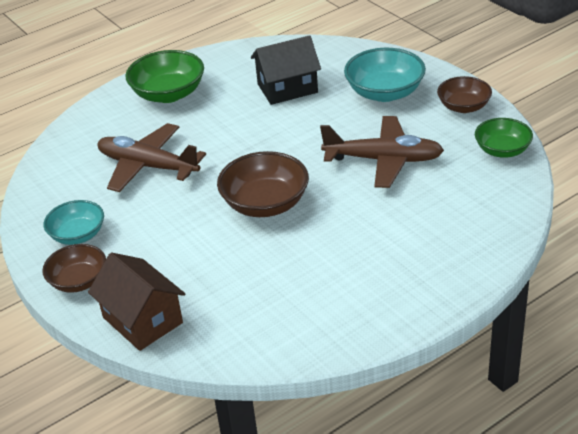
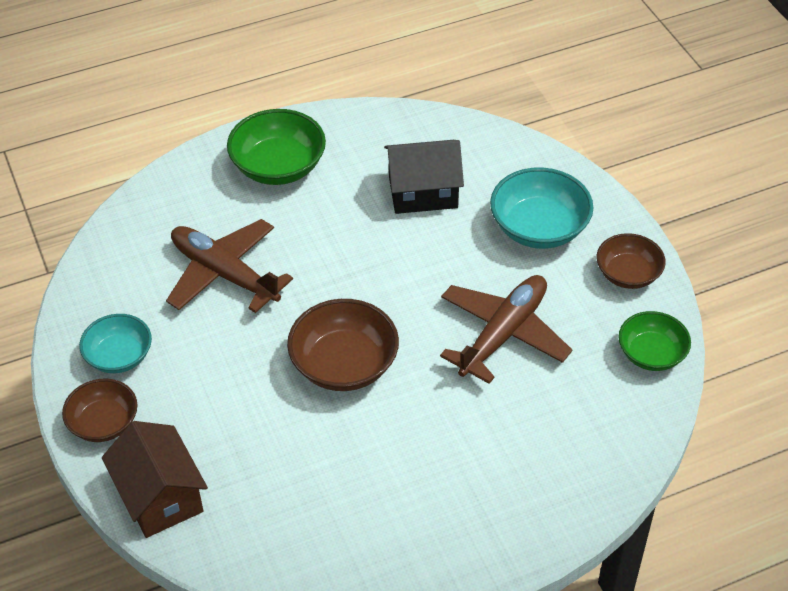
camera: 10 degrees right, 10 degrees up
(384, 160) = (503, 334): brown plane -> brown plane turned 75 degrees counterclockwise

